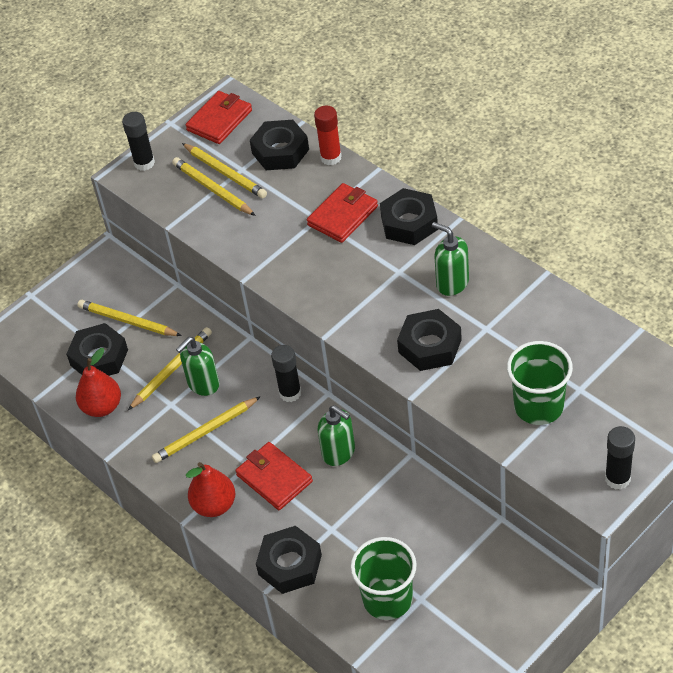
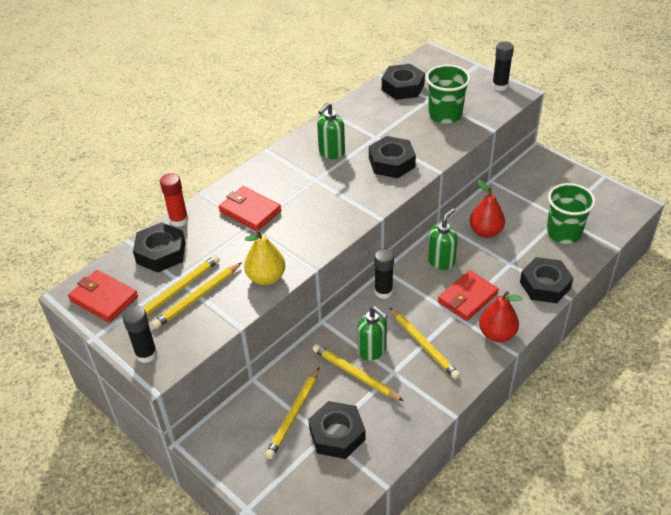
camera: 95 degrees left, 5 degrees down
(102, 407) = (396, 425): red pear -> red pear (485, 232)
(235, 240) = (266, 277): none -> yellow pear
(409, 223) = (265, 174): black nut -> black nut (403, 87)

